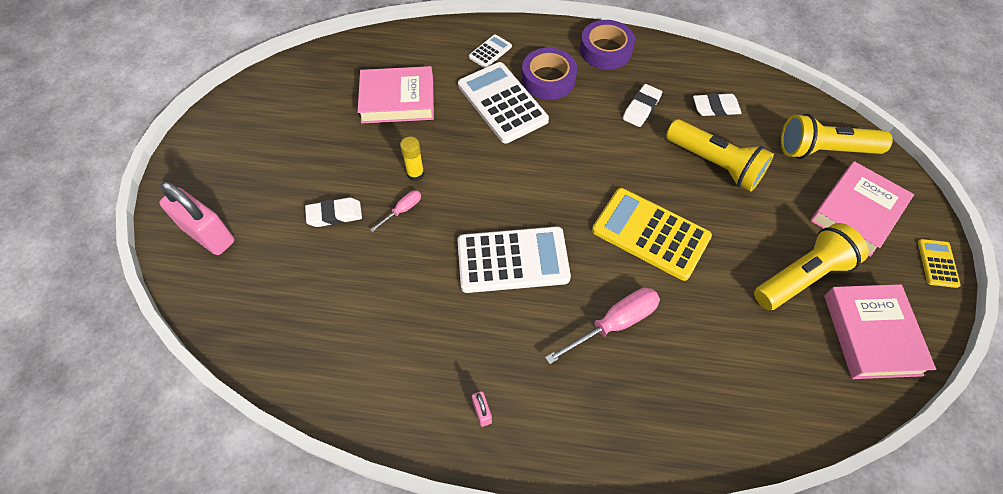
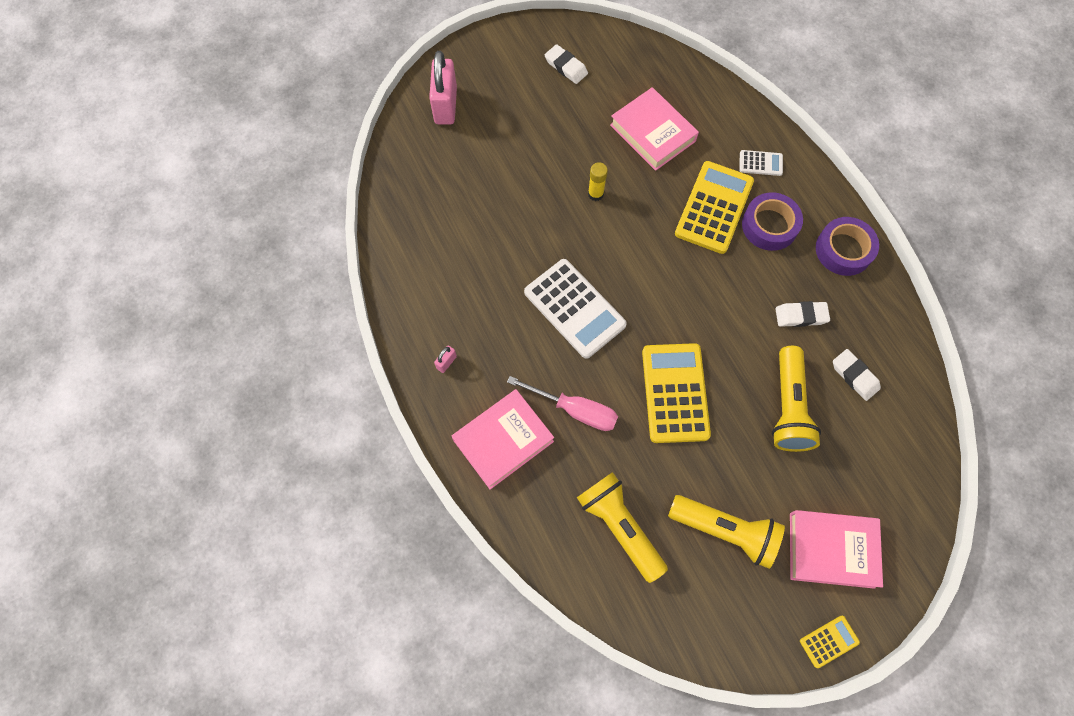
camera: 55 degrees right, 10 degrees up
(334, 215) = (520, 168): white eraser -> white eraser (566, 67)
(402, 210) = (558, 207): pink screwdriver -> none
(502, 103) = (714, 208): white calculator -> yellow calculator
(824, 150) = (882, 492): yellow flashlight -> yellow flashlight (619, 527)
(871, 334) = (710, 609): pink book -> pink book (503, 440)

